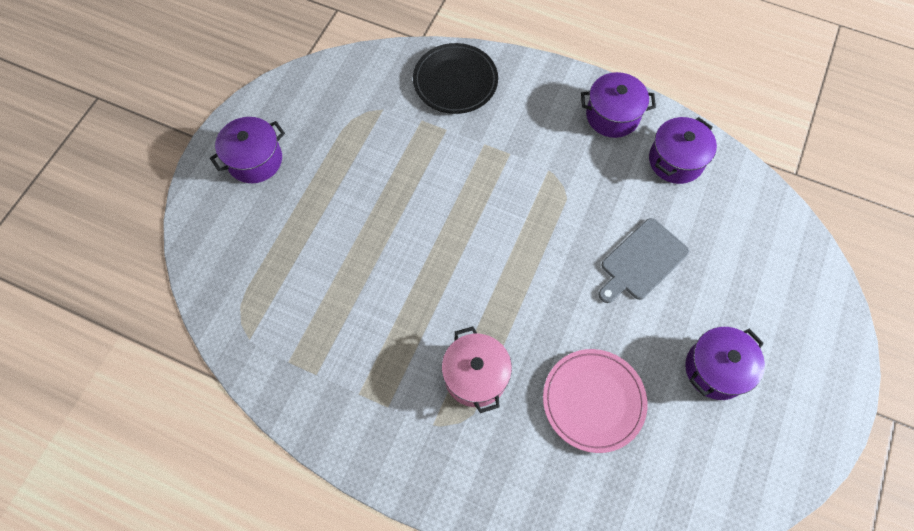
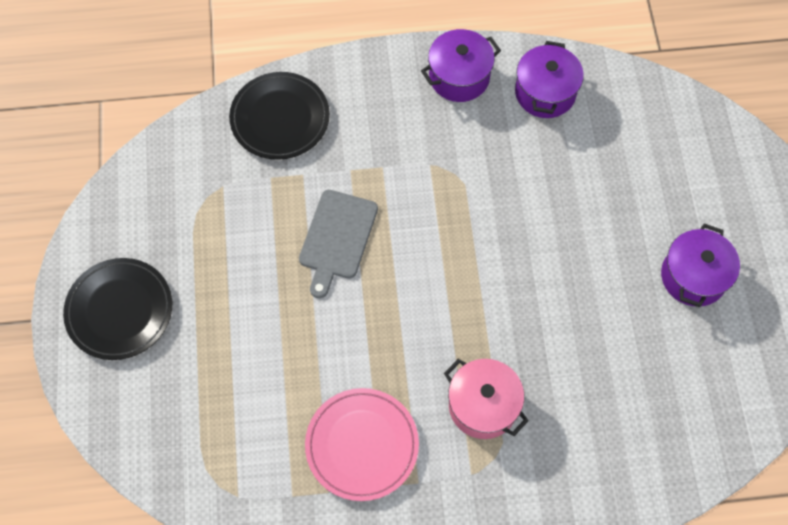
camera: 30 degrees left, 0 degrees up
(255, 160) = (119, 310): purple pot -> black plate
(593, 401) = (603, 367): pink plate -> pink plate (362, 445)
(641, 261) = (570, 210): grey cutting board -> grey cutting board (337, 238)

